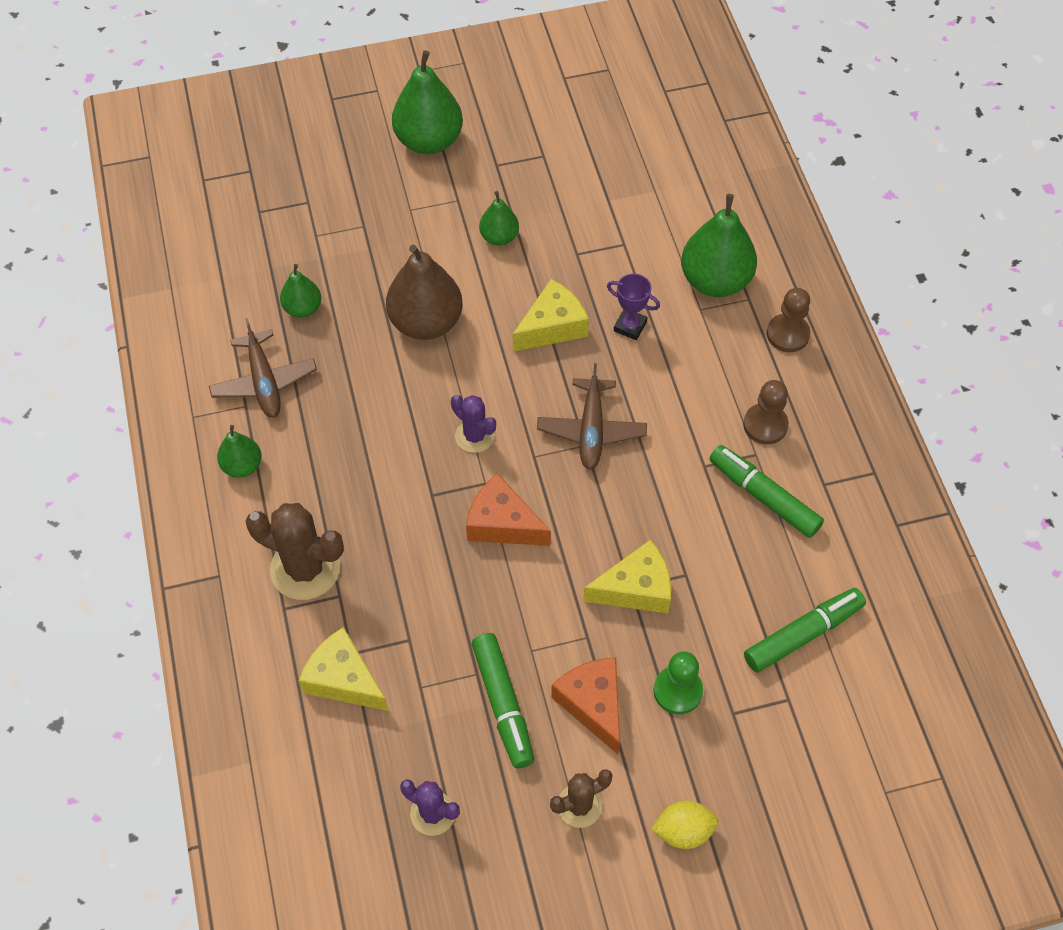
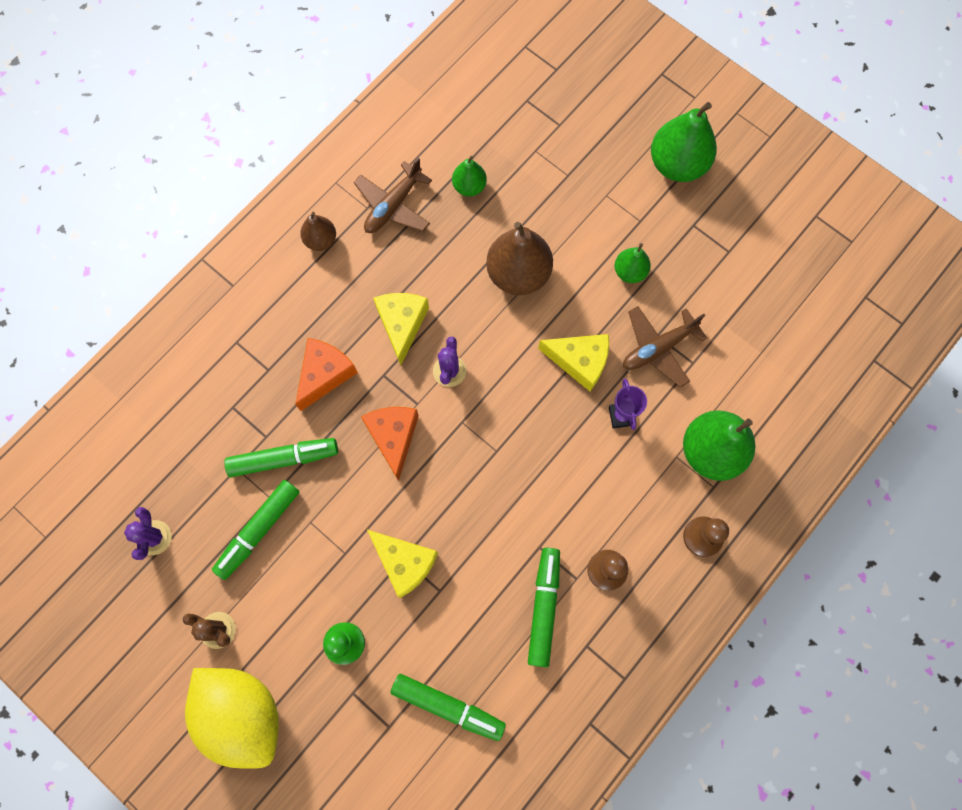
camera: 55 degrees right, 15 degrees up
(242, 466) = (321, 240): green pear -> brown pear
(305, 569) = (273, 334): brown cactus -> none
(344, 679) = (210, 416): yellow cheese -> yellow cheese (402, 324)
(446, 636) = (283, 459): none -> green marker
(591, 430) = (512, 447): brown plane -> brown plane (658, 348)
(593, 704) = (296, 591): orange cheese -> orange cheese (324, 374)
(683, 831) = (243, 713): yellow lemon -> yellow lemon, size x2.15

